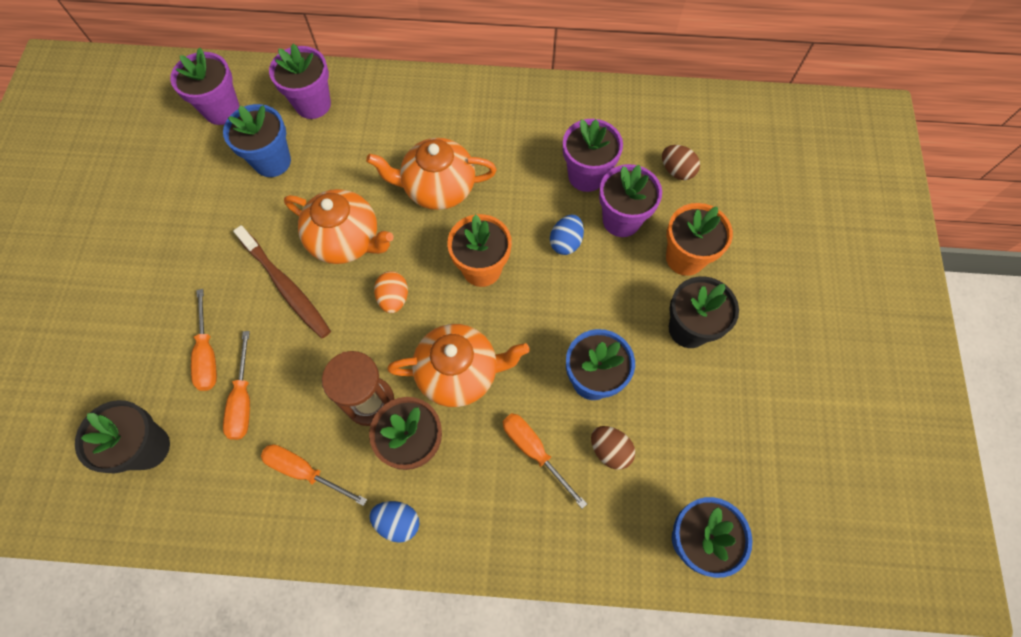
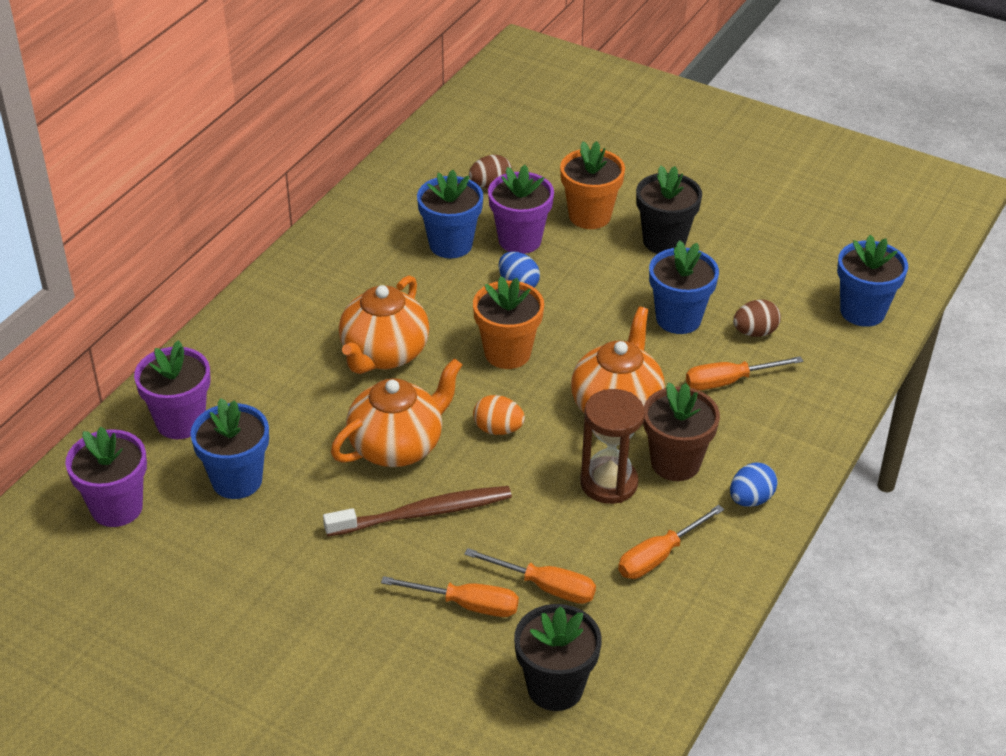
camera: 65 degrees left, 25 degrees down
(586, 176) = (450, 244): purple flower pot -> blue flower pot

